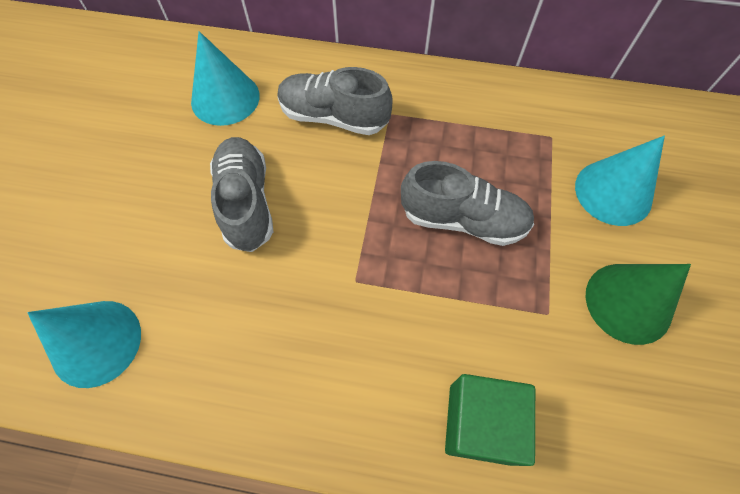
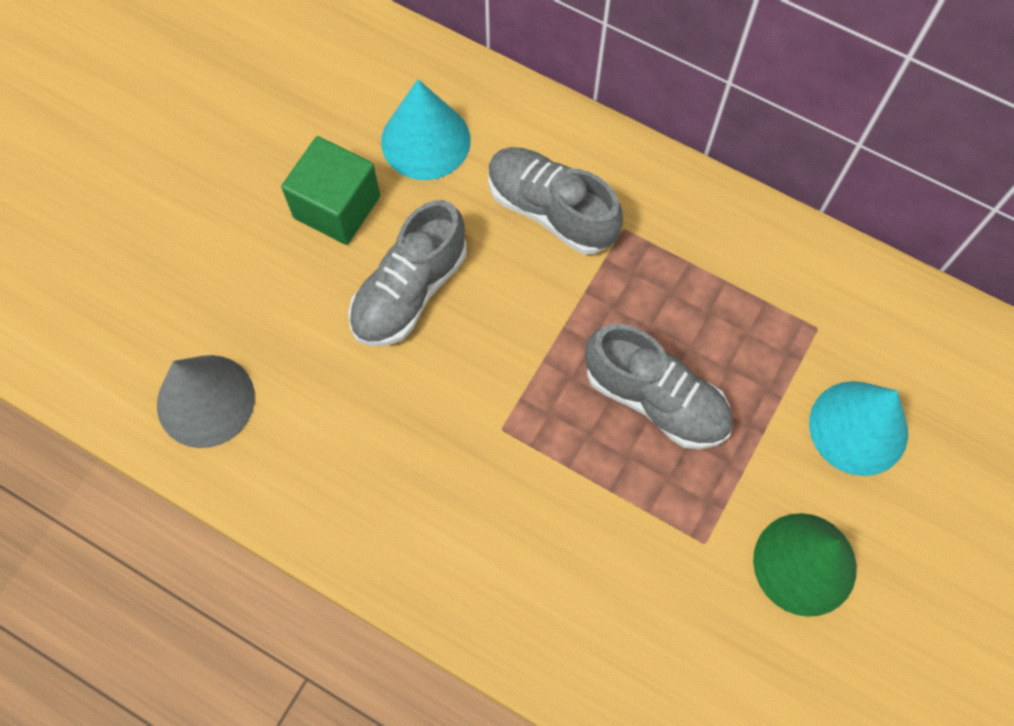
camera: 20 degrees right, 5 degrees up
(96, 342) = (206, 400): turquoise cone -> grey cone
(246, 202) = (409, 291): grey shoe -> grey shoe turned 150 degrees counterclockwise
(480, 423) = (576, 628): green cube -> green cube (337, 207)

